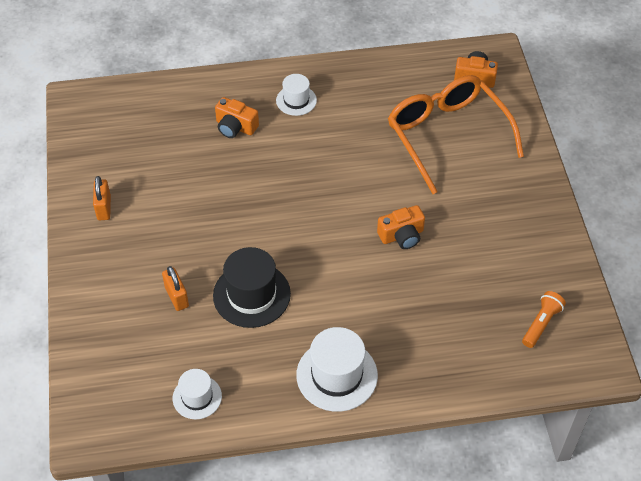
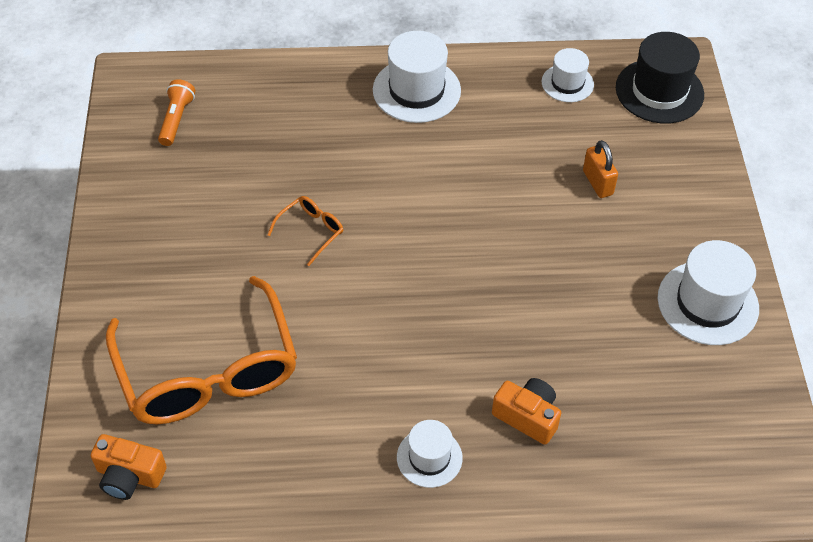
camera: 175 degrees left, 0 degrees up
(104, 208) = (707, 303): orange padlock -> white hat
(251, 295) = (507, 177): black hat -> black hat (659, 91)
(402, 235) = (311, 231): orange camera -> orange glasses
(541, 324) = (176, 119): orange flashlight -> orange flashlight turned 150 degrees clockwise

